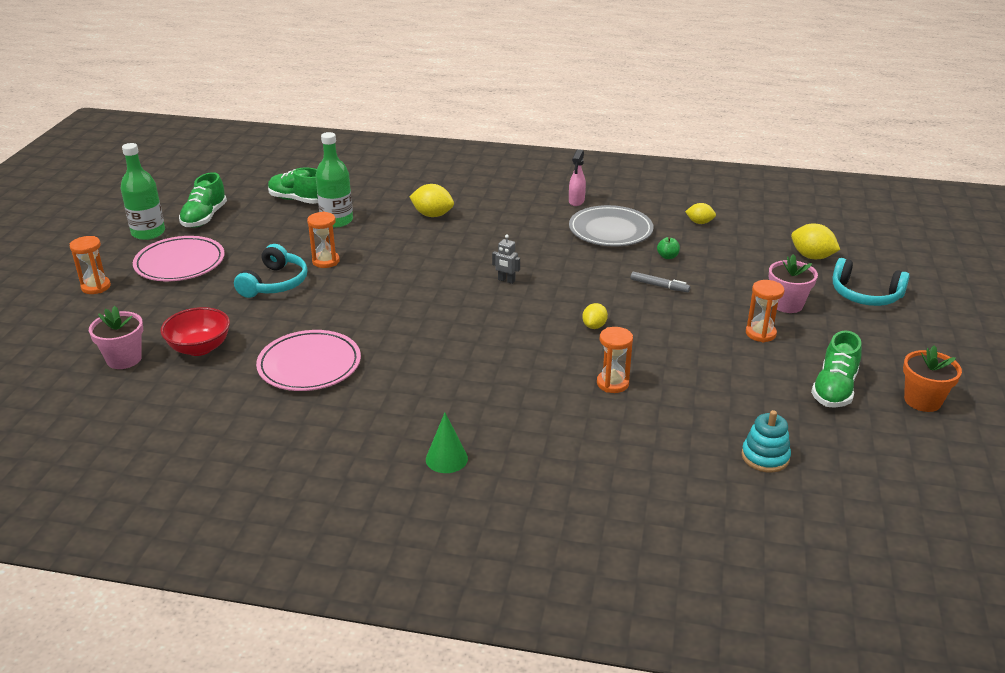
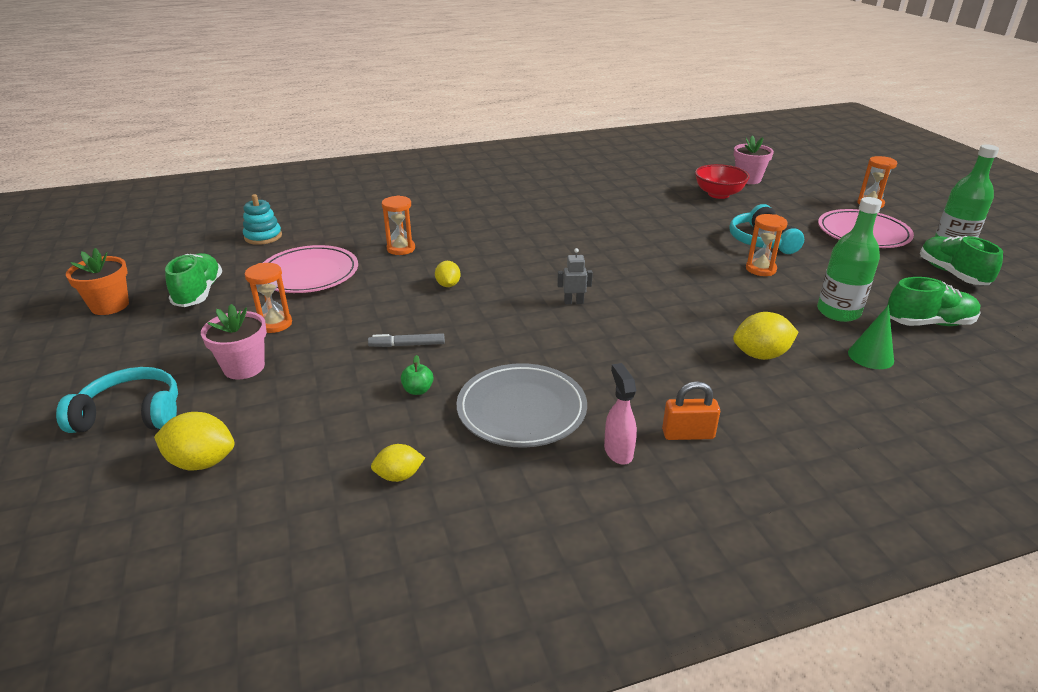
camera: 150 degrees right, 0 degrees up
(309, 365) = (632, 204): pink plate -> pink plate (309, 274)
(446, 459) = (480, 189): green cone -> green cone (870, 356)
(531, 197) = (688, 434): none -> orange padlock

